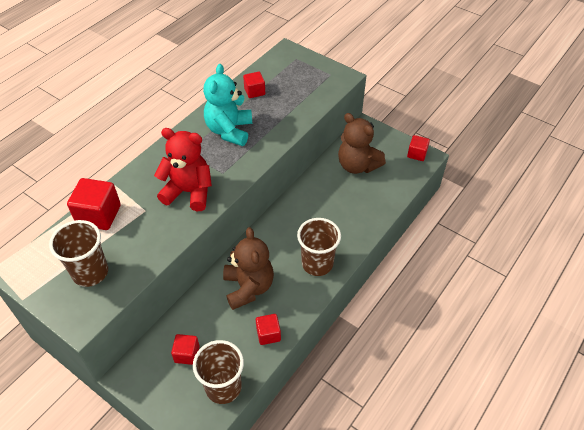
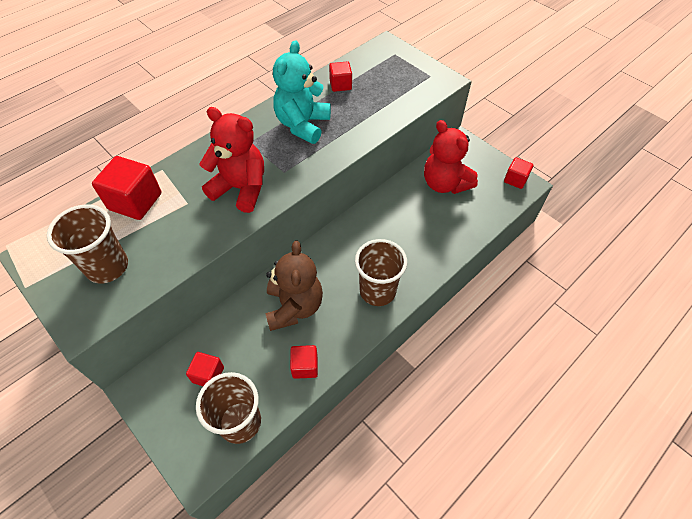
camera: 10 degrees right, 5 degrees up
(357, 165) = (444, 184): brown teddy bear -> red teddy bear

